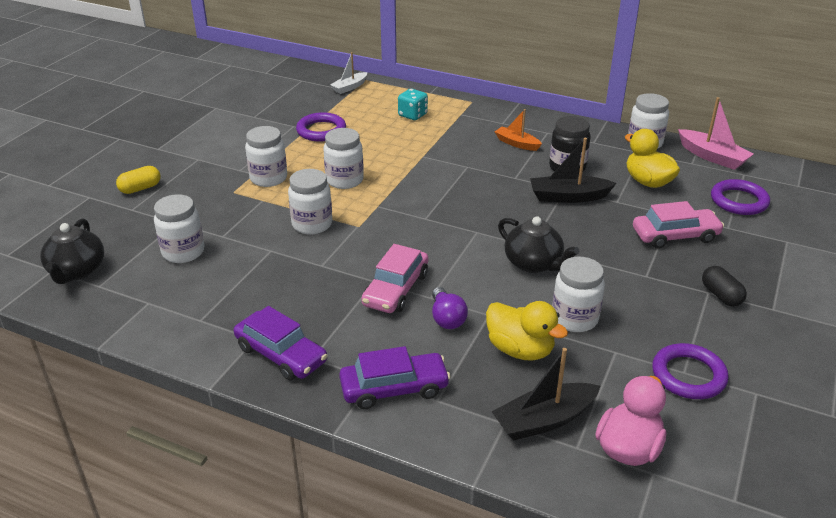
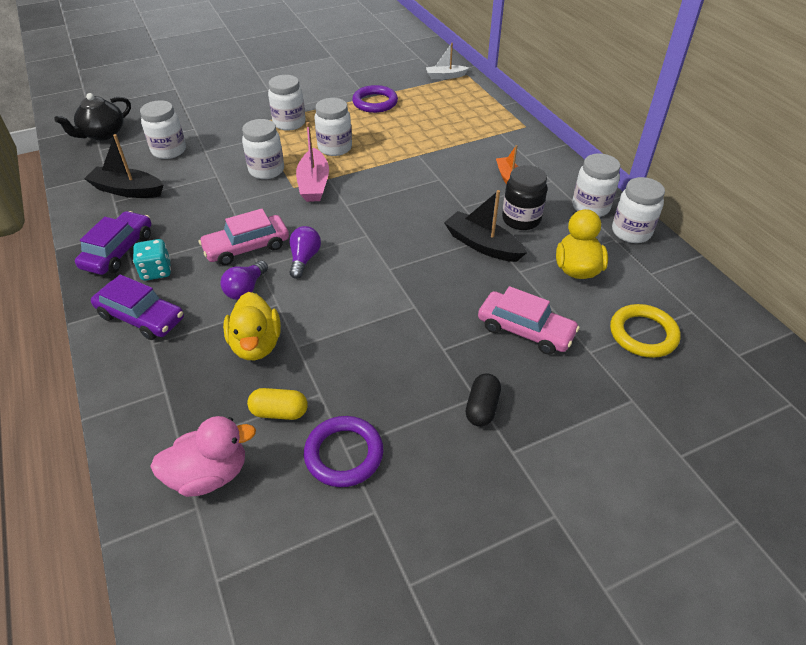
camera: 40 degrees right, 10 degrees up
(140, 188) = (208, 95): yellow capsule -> yellow capsule (279, 412)
(281, 354) = (118, 251): purple car -> purple car turned 150 degrees counterclockwise
(412, 115) = (460, 118): turquoise dice -> turquoise dice (156, 271)
(457, 272) = (304, 259): none -> purple light bulb
(534, 264) = (368, 285): black teapot -> none
(544, 420) = (190, 408): black boat -> black boat (127, 190)
(574, 319) = (330, 347): white jar -> white jar (590, 207)
(712, 157) = (684, 278): pink boat -> pink boat (314, 184)
(739, 201) = (643, 334): purple ring -> yellow ring

